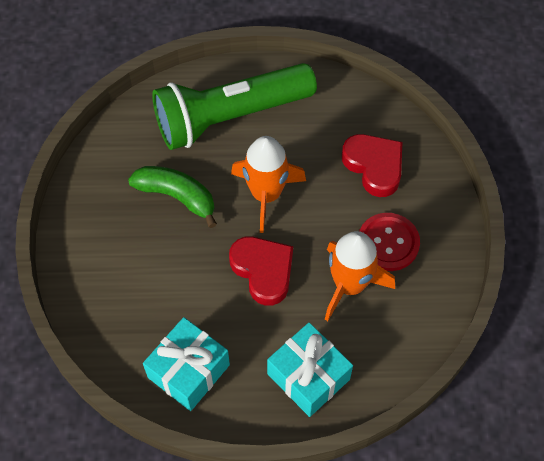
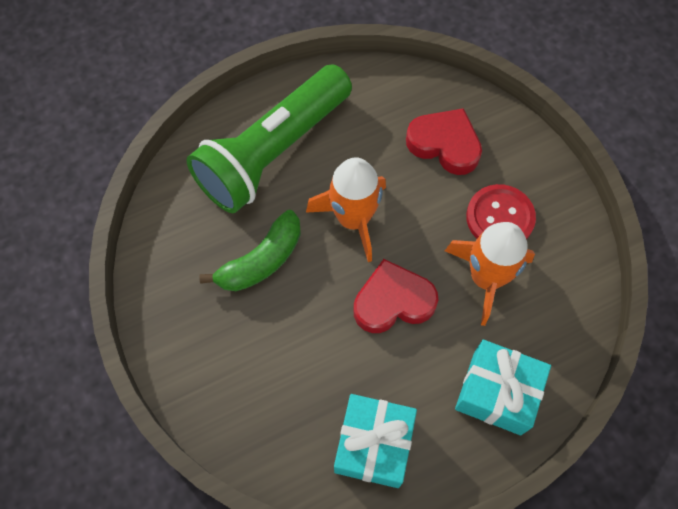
camera: 25 degrees left, 5 degrees up
(177, 196) = (261, 260): green banana -> green banana turned 135 degrees clockwise
(263, 271) = (393, 301): red heart -> red heart turned 45 degrees counterclockwise

